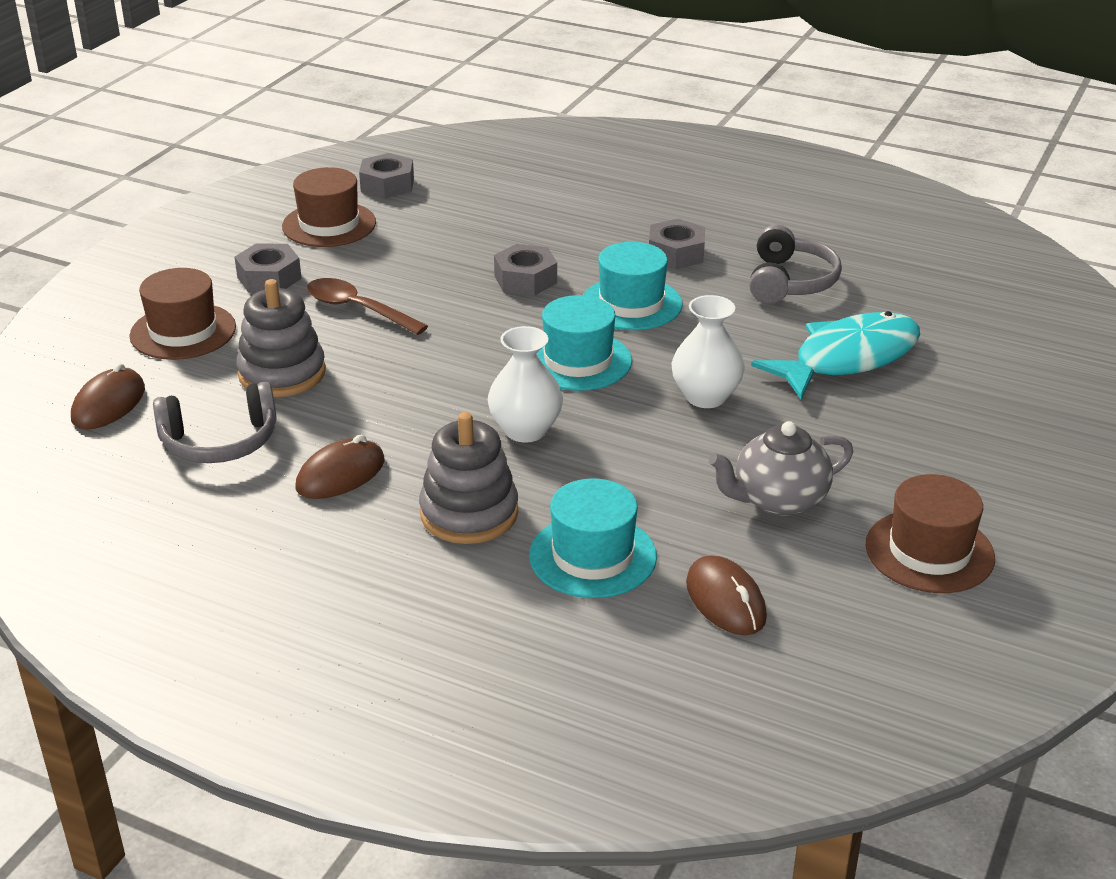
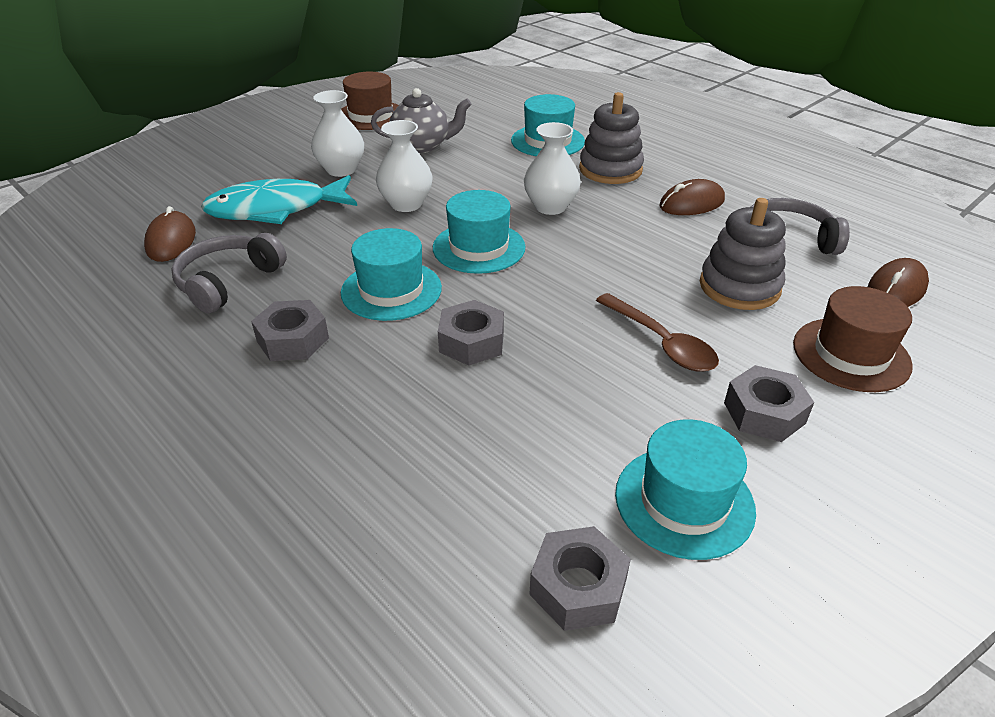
camera: 160 degrees left, 5 degrees up
(329, 225) = (684, 501): brown hat -> turquoise hat
(725, 600) = (492, 116): brown mouse -> brown mouse (171, 241)
(842, 430) = (341, 170): none -> white vase

